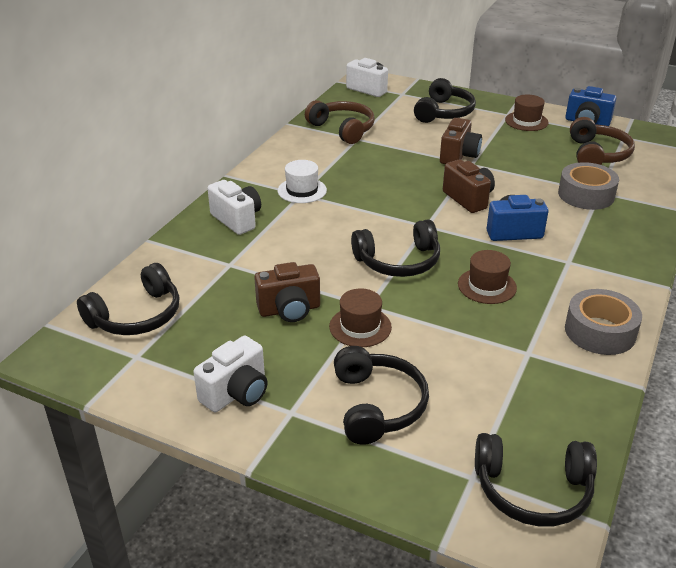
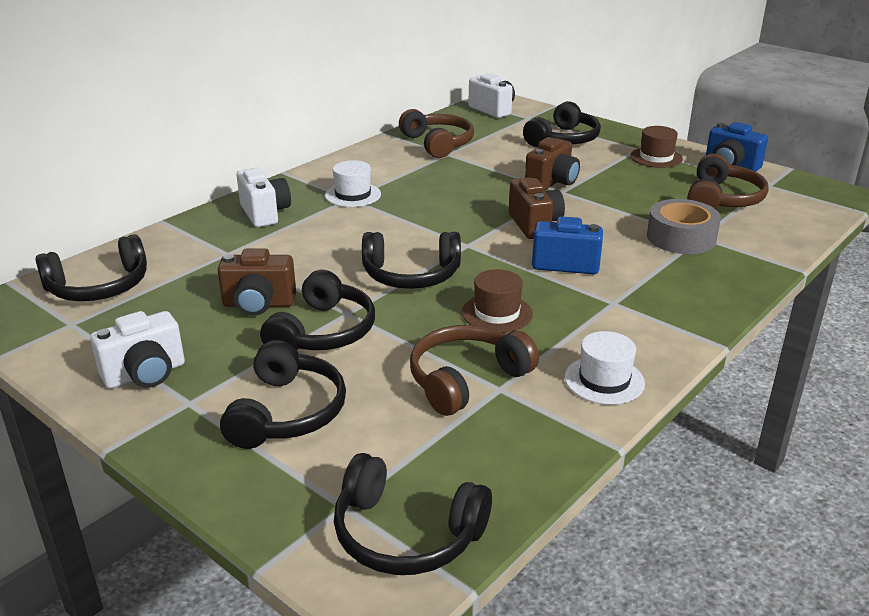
camera: 15 degrees right, 5 degrees down
(360, 327) = (323, 332): brown hat -> black headphones
(499, 350) = (466, 379): none -> brown headphones
(600, 331) = (604, 380): grey tape -> white hat

